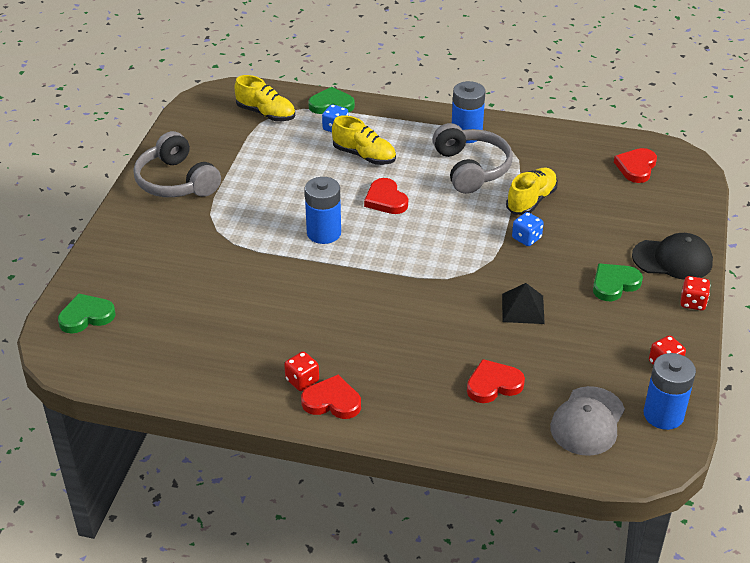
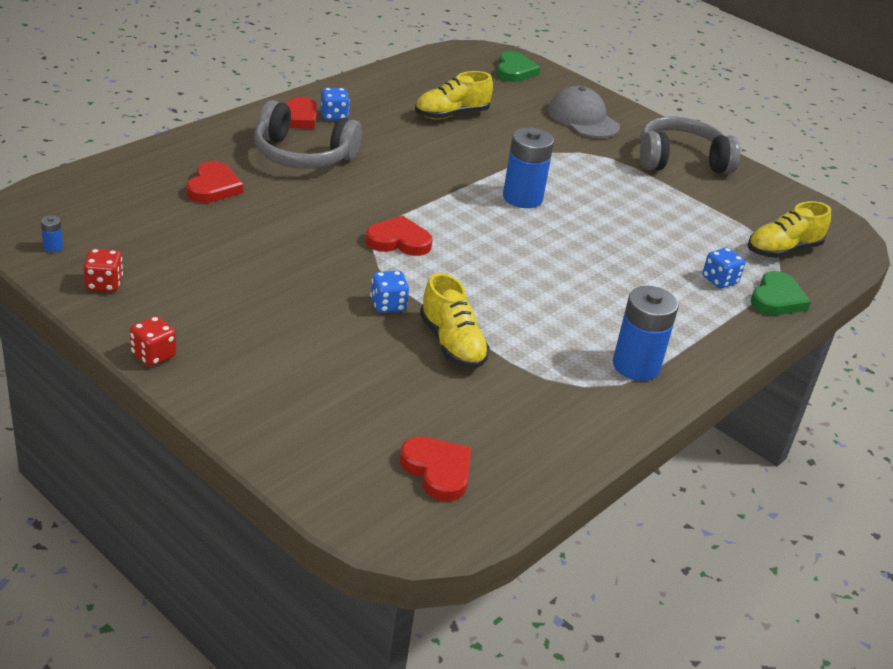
camera: 115 degrees right, 5 degrees down
(302, 380) = (334, 116): red dice -> blue dice
(364, 156) = (645, 275): yellow shoe -> yellow shoe (451, 115)
(386, 200) = (546, 252): red heart -> red heart (398, 241)
(471, 168) = (556, 333): grey headphones -> grey headphones (302, 155)
(523, 308) = (285, 248): black pyramid -> none
(587, 421) = (107, 207): grey cap -> grey cap (583, 119)
(614, 284) = (248, 320): green heart -> none
(663, 415) = (53, 247): blue battery -> blue battery, size x0.40
(672, 259) = (234, 385): black cap -> none

